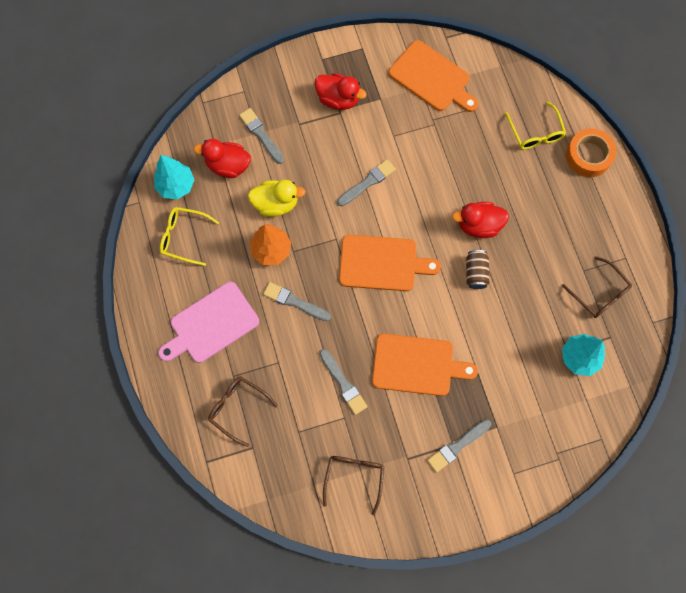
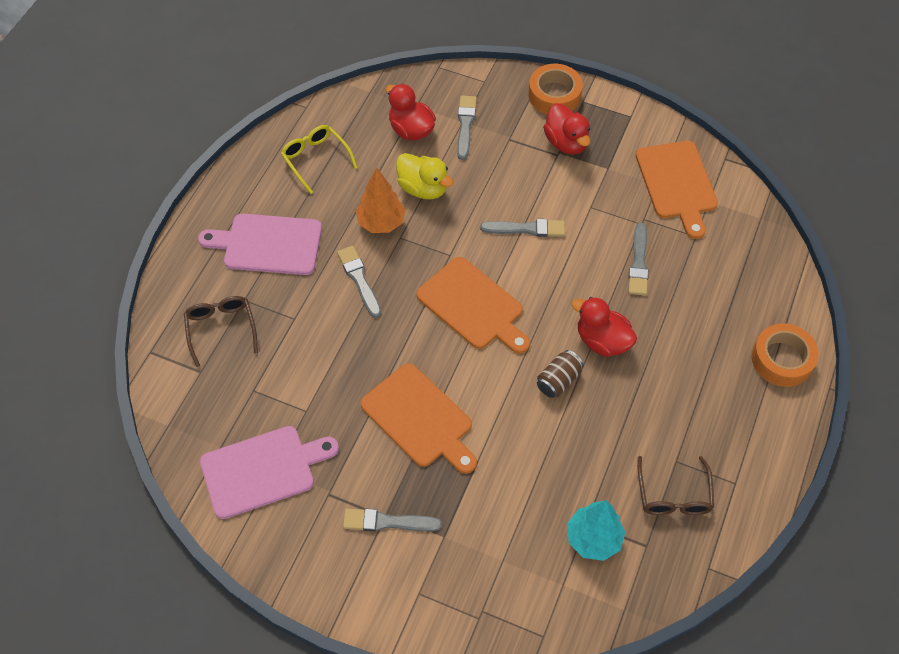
camera: 40 degrees right, 15 degrees down
(176, 186) = (350, 115): turquoise tree -> none
(299, 68) = (554, 95): none -> orange tape
(343, 383) = (334, 380): grey brush -> grey brush (638, 262)
(354, 478) = (263, 470): brown glasses -> pink cutting board
(535, 132) = (742, 300): yellow glasses -> none

